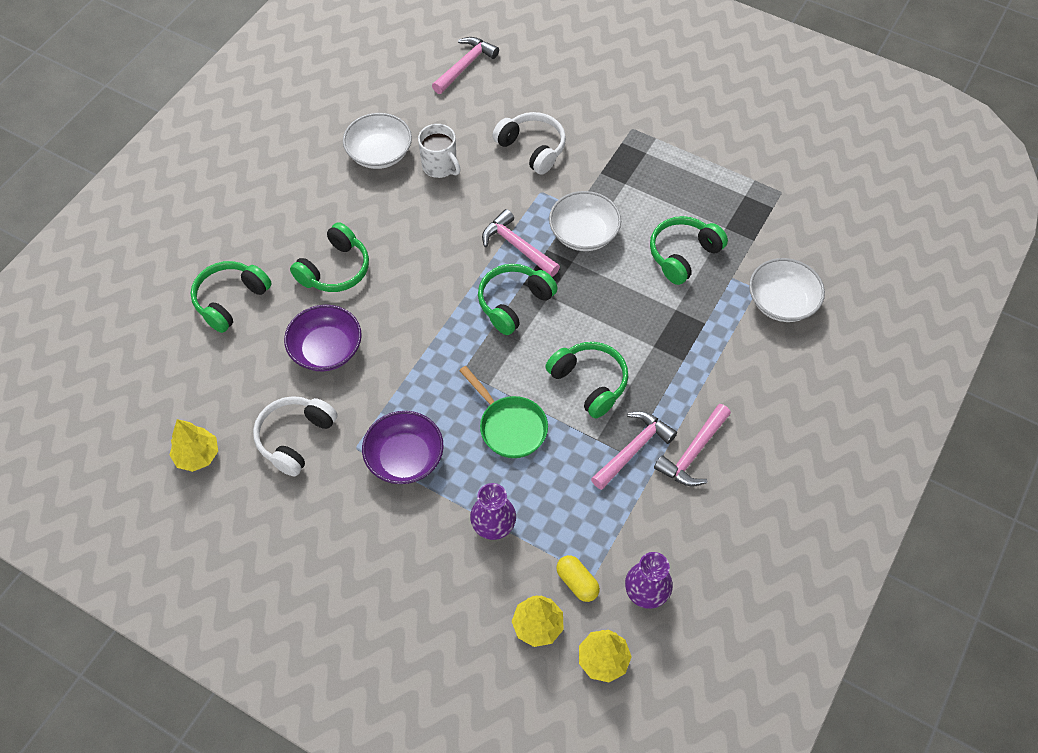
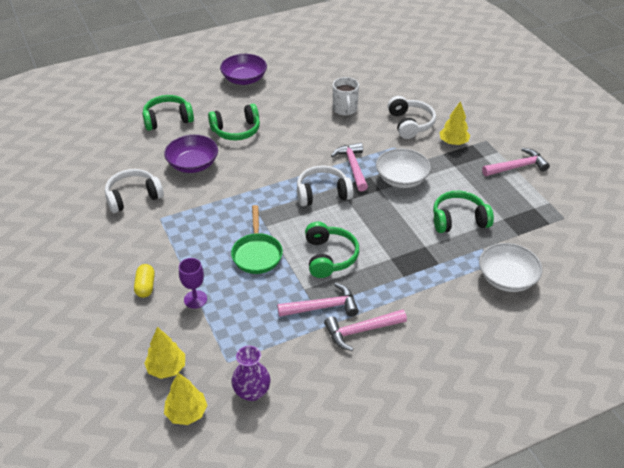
camera: 35 degrees right, 15 degrees down
(197, 455) = (77, 179): yellow tree -> yellow tree (453, 142)
(379, 154) = (315, 89): white bowl -> none
(405, 458) = (181, 237): purple bowl -> purple bowl (244, 79)
(465, 66) = (407, 70): pink hammer -> pink hammer (517, 167)
(493, 525) = (195, 299): purple vase -> purple goblet
(514, 303) = (322, 193): green headphones -> white headphones
(577, 582) = (214, 359): yellow capsule -> yellow capsule (145, 286)

